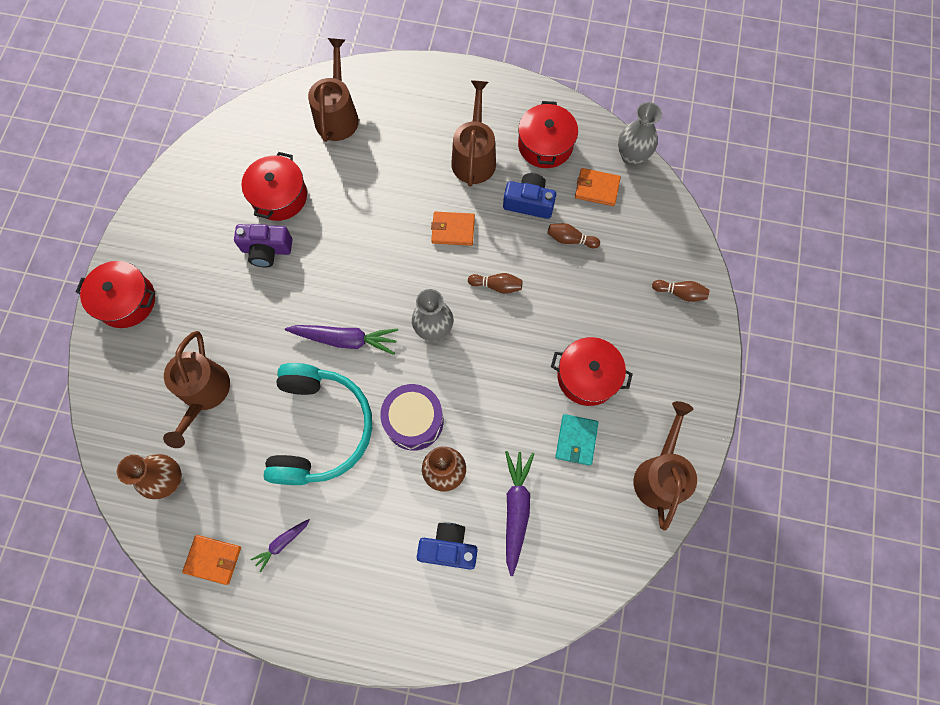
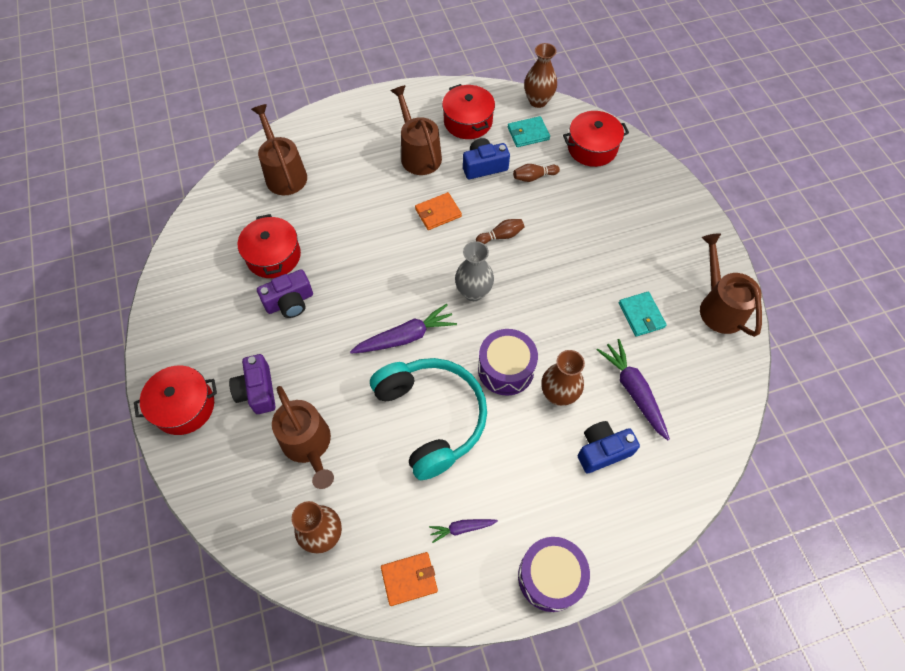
camera: 30 degrees left, 10 degrees down
(192, 320) = (257, 391): none -> purple camera
(282, 543) = (462, 528): purple carrot -> purple carrot turned 60 degrees clockwise
(327, 630) = (550, 577): none -> purple drum
(587, 376) = (616, 265): red pot -> red pot (592, 148)
(597, 188) = (528, 133): orange wallet -> turquoise wallet
(631, 156) = (538, 101): grey vase -> brown vase
(680, 293) = (640, 175): brown bowling pin -> none

